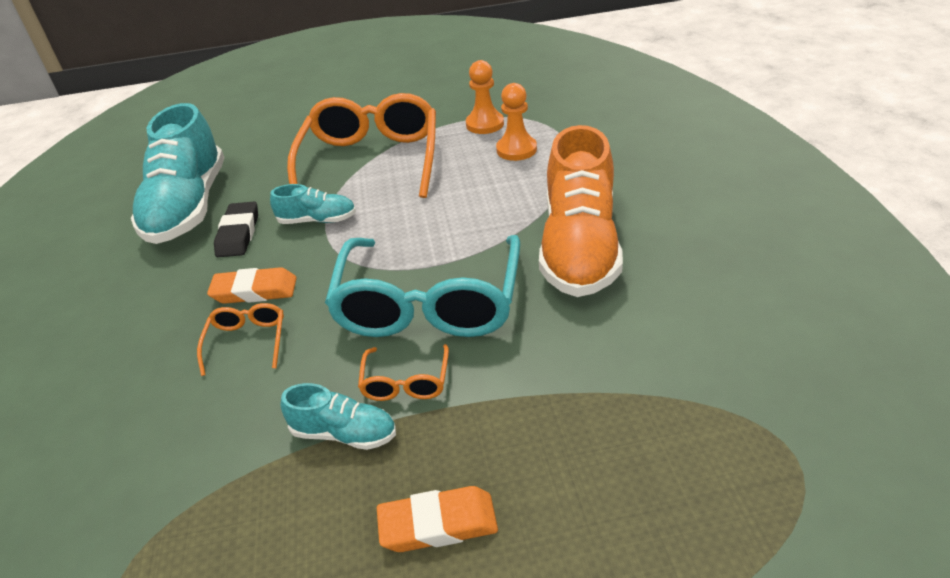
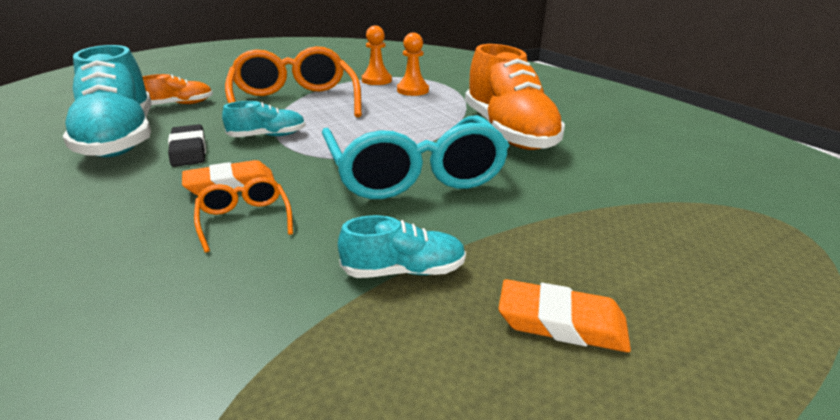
camera: 25 degrees left, 10 degrees down
(257, 154) = (179, 104): none -> orange shoe
(406, 382) = (436, 225): orange glasses -> none
(438, 524) = (561, 322): orange eraser -> orange eraser turned 45 degrees clockwise

